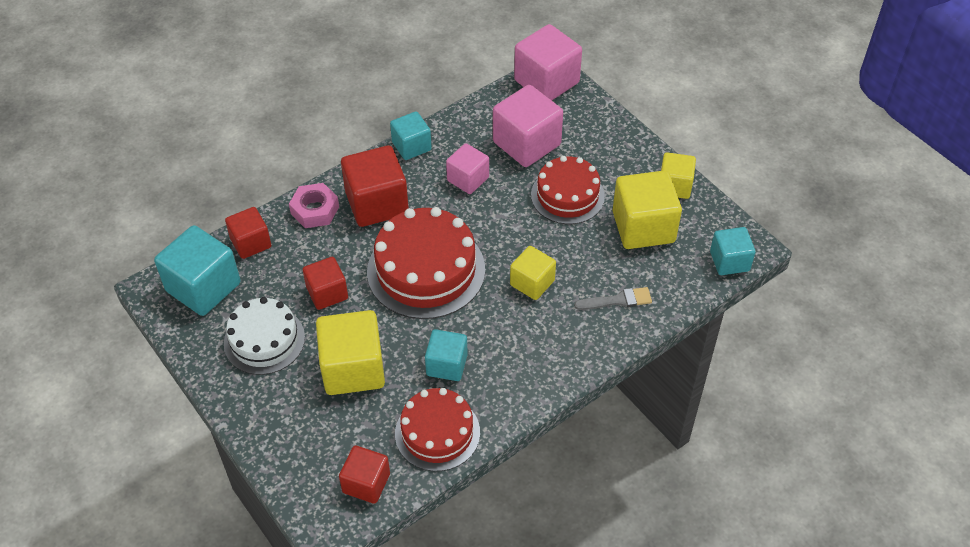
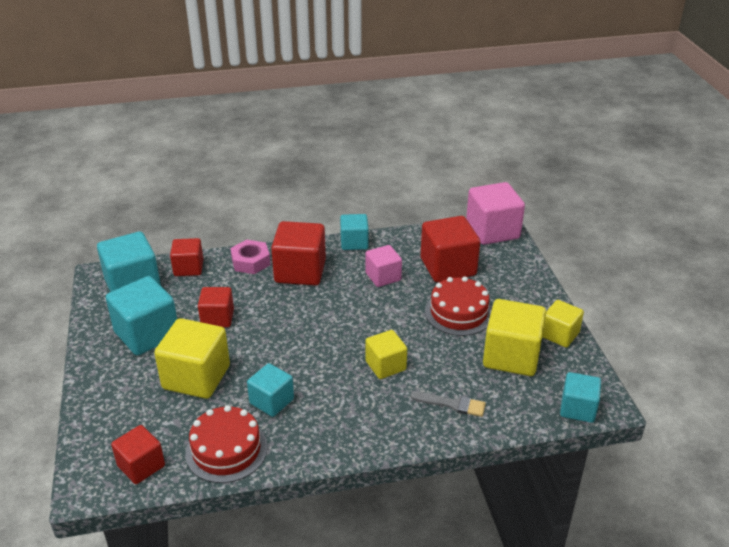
camera: 25 degrees right, 15 degrees down
(264, 340) = (147, 334): white cake -> turquoise cube
(426, 270) = (305, 328): red cake -> none
(526, 143) = (448, 267): pink cube -> red cube

